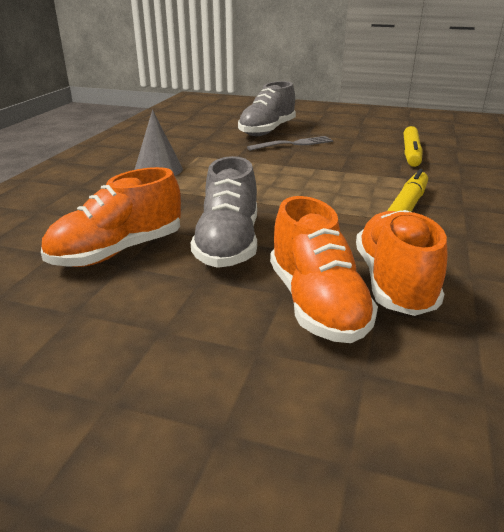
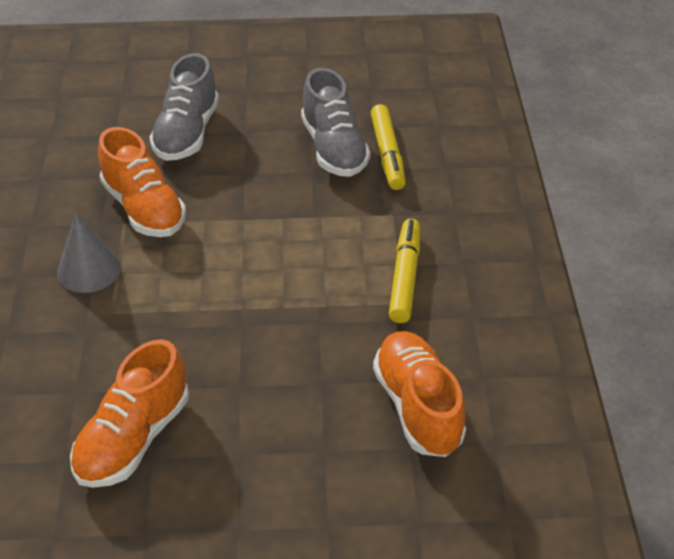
camera: 20 degrees left, 15 degrees up
(228, 244) = (242, 394): grey shoe -> grey shoe (334, 148)
(293, 144) = (235, 163): grey fork -> none
(316, 304) = (358, 456): orange shoe -> orange shoe (144, 208)

